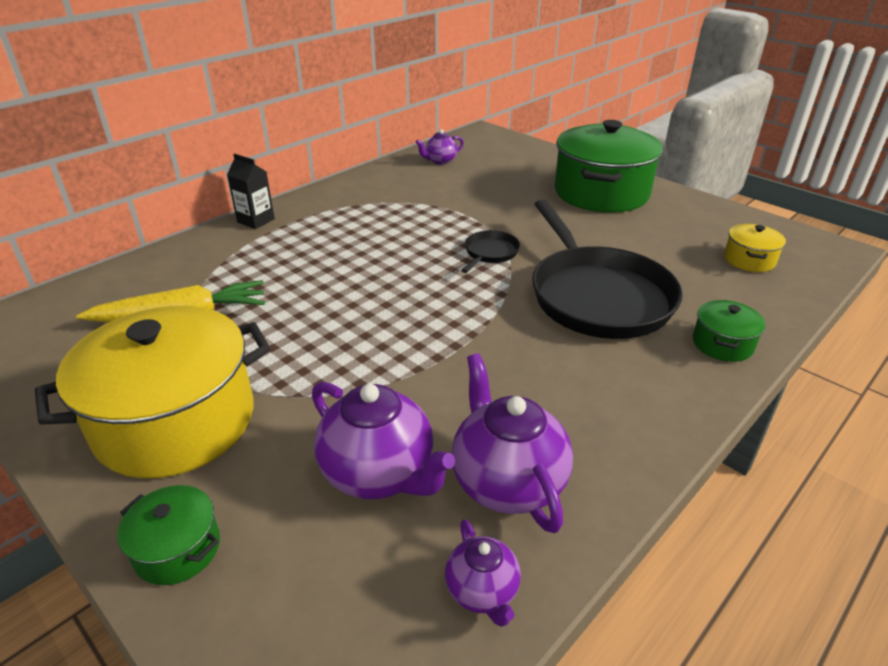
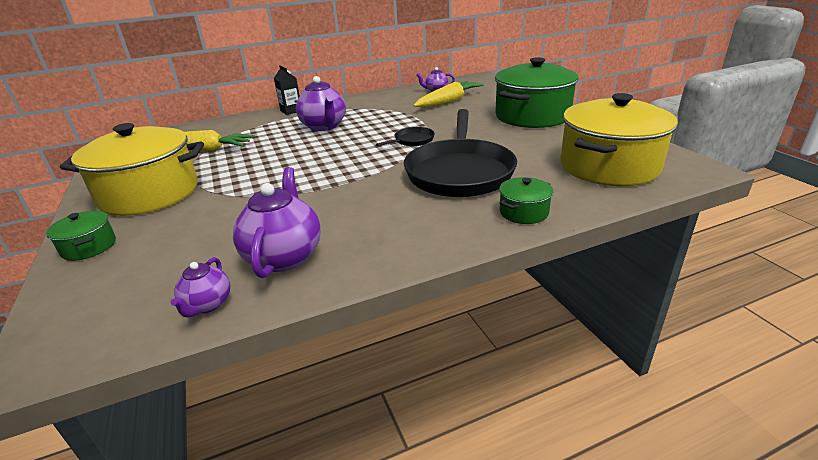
camera: 25 degrees right, 5 degrees down
(379, 473) = (219, 237): purple teapot -> purple teapot (324, 126)
(475, 179) = (448, 101): none -> yellow carrot
(749, 260) = (609, 166): yellow pot -> yellow pot, size x2.27

